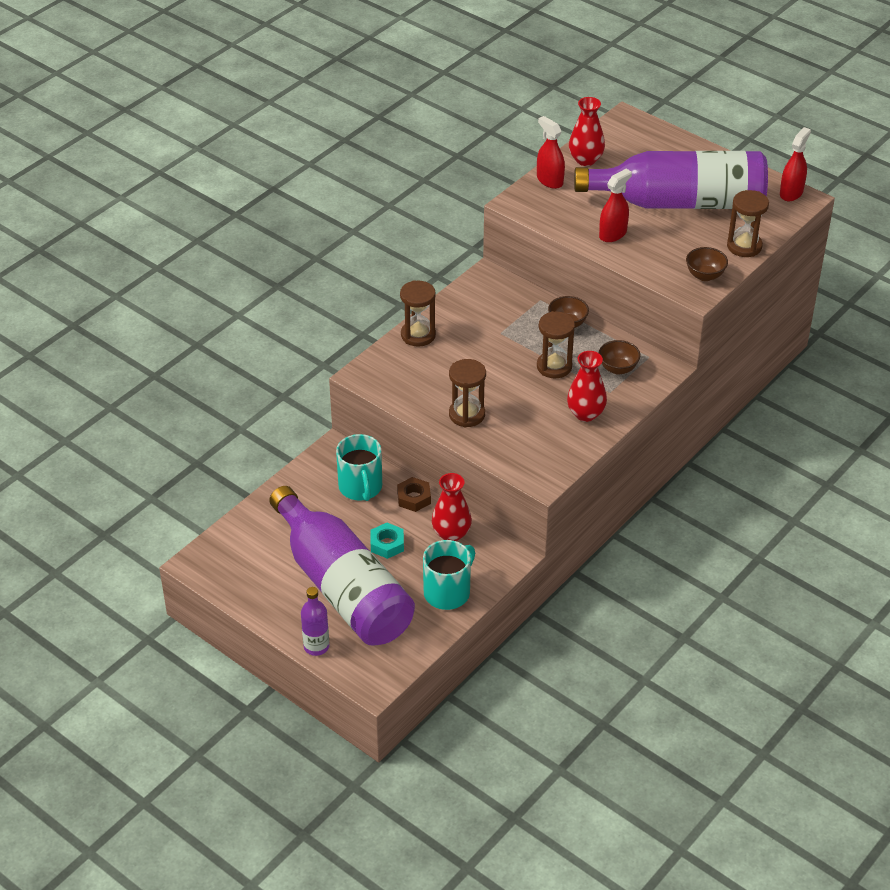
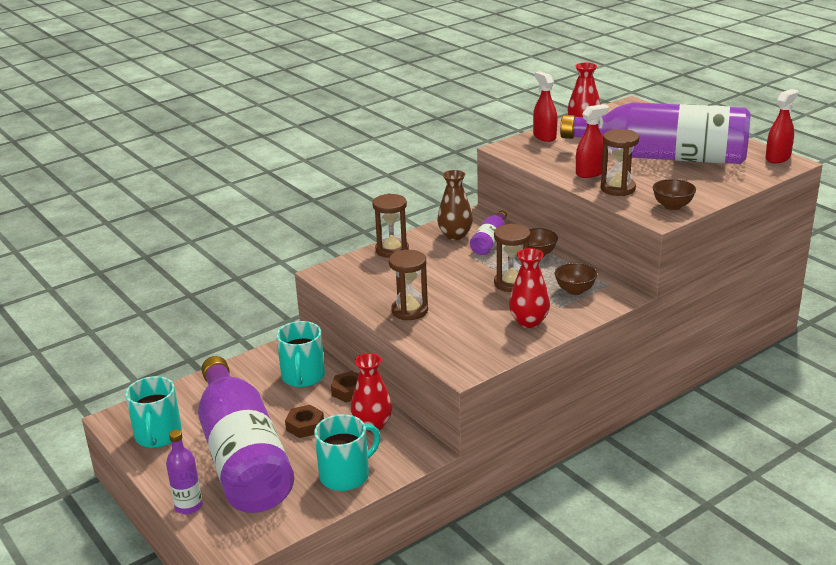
camera: 15 degrees right, 15 degrees down
(248, 576) = (158, 435): none -> turquoise mug
(387, 544) = (305, 426): turquoise nut -> brown nut
(476, 306) = (455, 235): none -> brown vase
(514, 311) = (490, 241): none -> purple bottle
(744, 246) = (719, 189): brown hourglass -> brown hourglass (618, 188)

